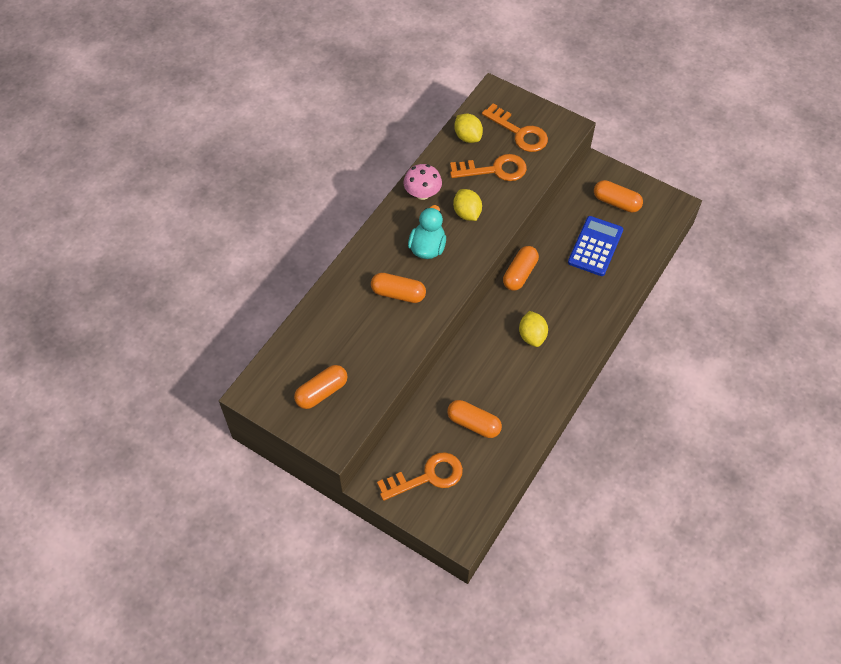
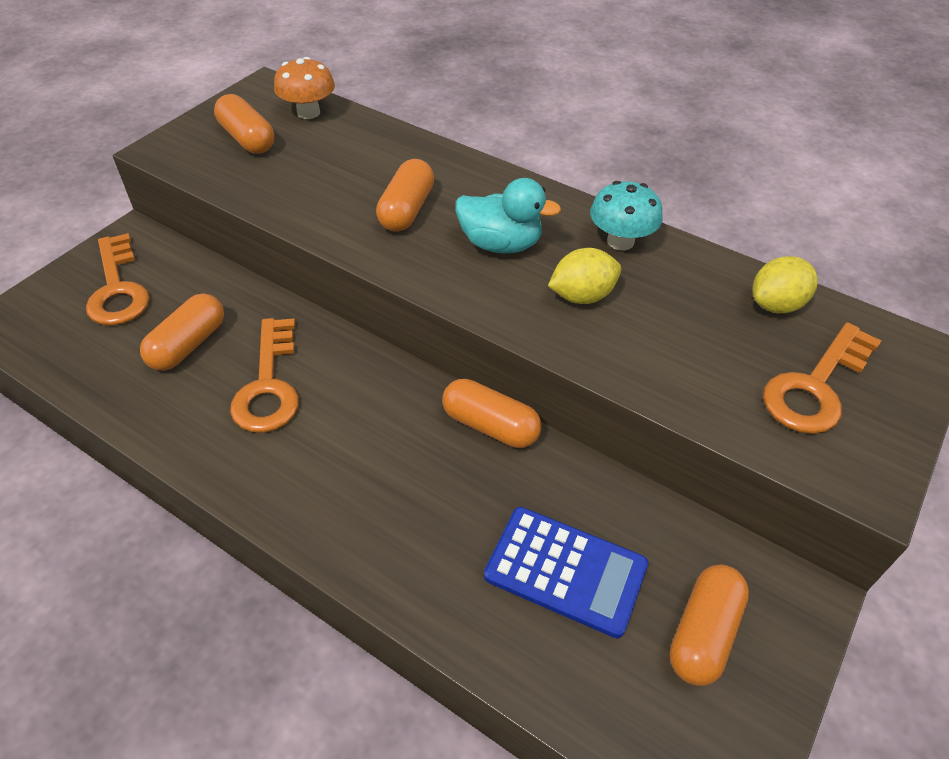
camera: 90 degrees right, 10 degrees down
(288, 360) = (308, 112): none -> orange mushroom
(422, 193) = (620, 241): pink mushroom -> turquoise mushroom
(494, 170) = (699, 340): orange key -> orange key (269, 385)
(532, 336) = (346, 436): yellow lemon -> none

